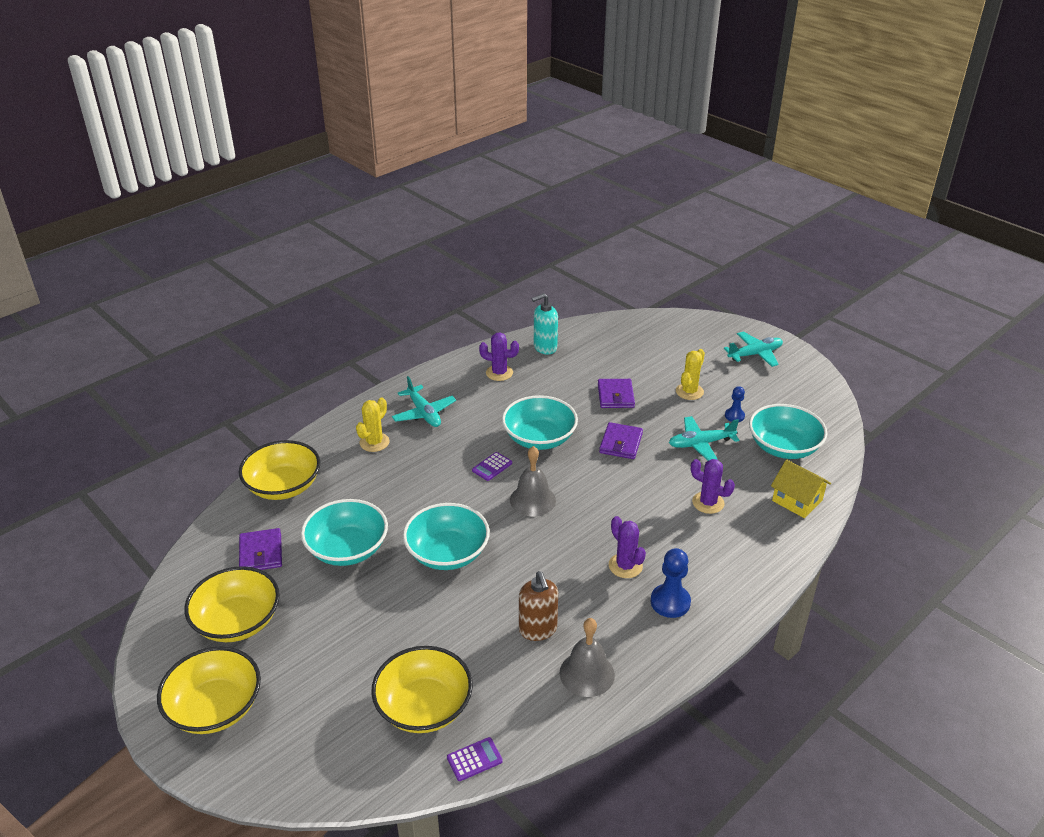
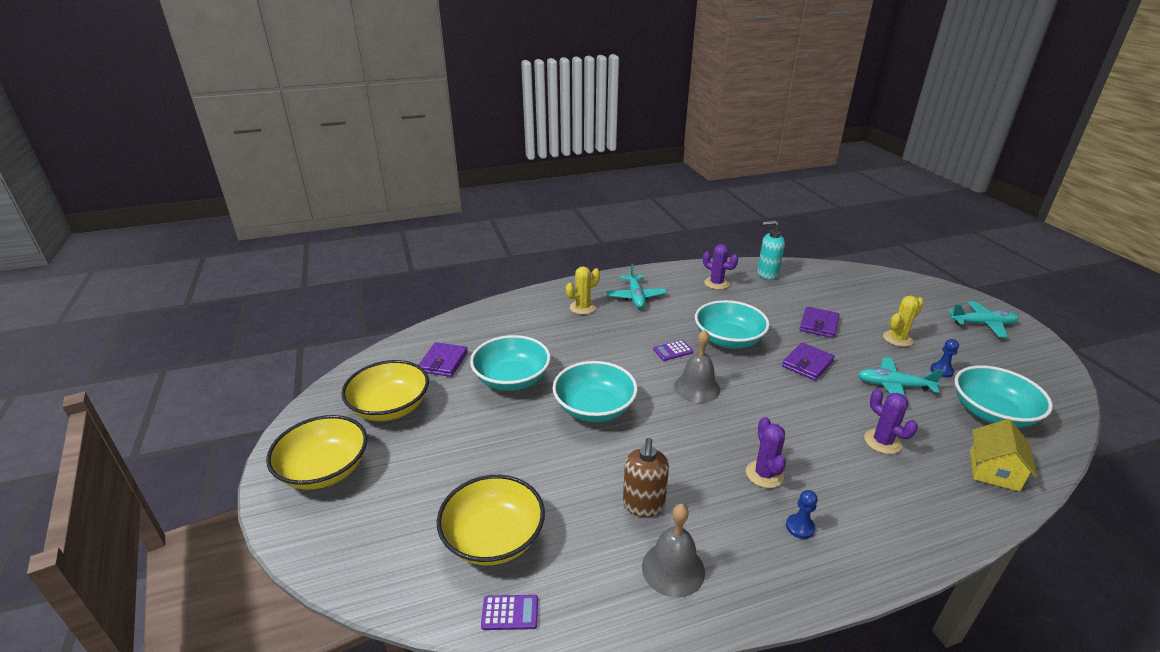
camera: 25 degrees right, 5 degrees down
(283, 486) = (492, 319): yellow bowl -> none
(670, 602) = (800, 527): blue pawn -> blue pawn, size x0.61
(797, 500) = (994, 470): yellow house -> yellow house turned 45 degrees clockwise

